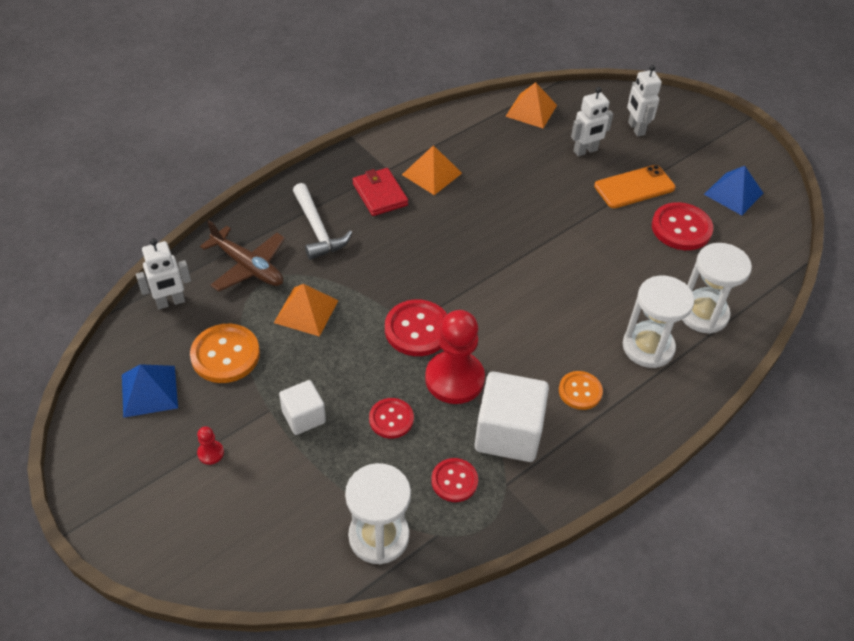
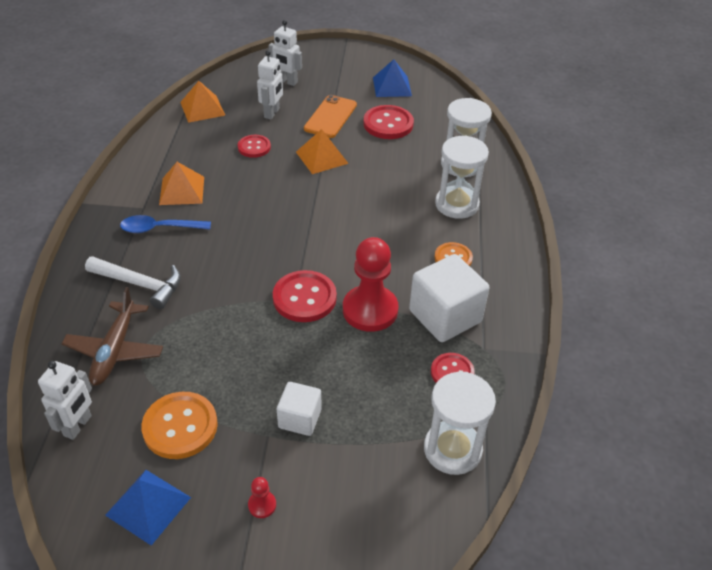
camera: 45 degrees left, 5 degrees down
(248, 267) = (115, 350): brown plane -> brown plane turned 105 degrees clockwise
(306, 311) = (206, 346): orange pyramid -> orange pyramid (321, 157)
(380, 194) = (159, 228): red wallet -> blue spoon
(391, 419) = (362, 369): red button -> red button (254, 147)

